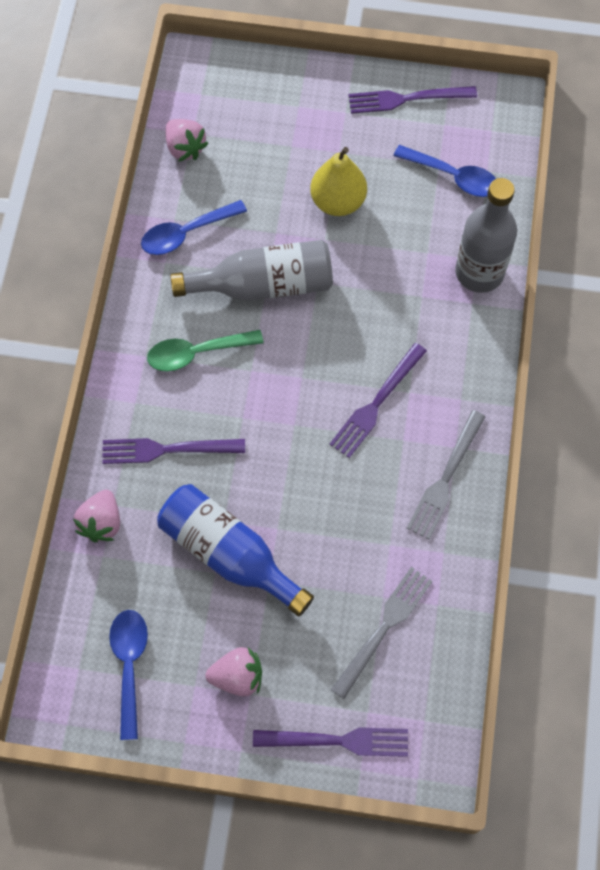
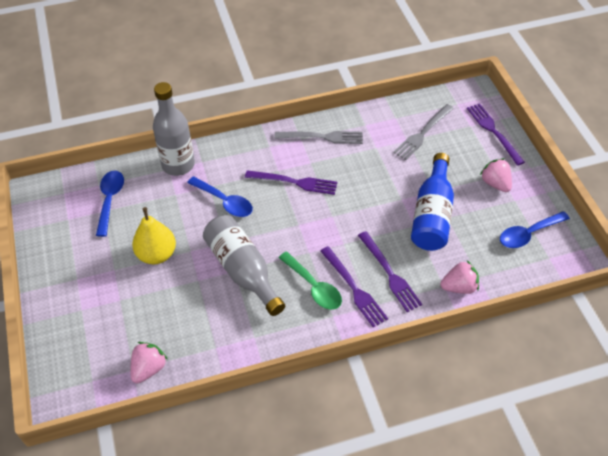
camera: 115 degrees left, 15 degrees down
(186, 233) = (224, 334): blue spoon -> blue spoon (225, 202)
(384, 626) = (422, 134): grey fork -> grey fork turned 60 degrees counterclockwise
(405, 99) = (53, 247): purple fork -> purple fork (354, 289)

